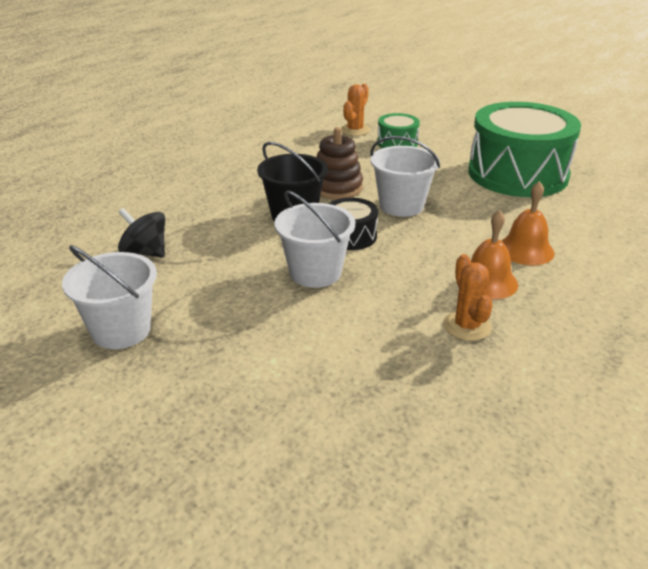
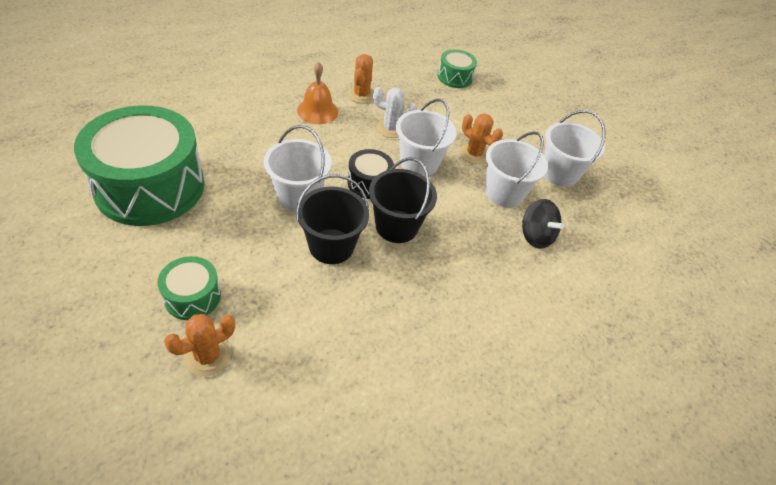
camera: 160 degrees left, 15 degrees up
(195, 279) = (504, 193): none -> white bucket
(253, 309) = (474, 154): none -> orange cactus
(337, 187) = (331, 246): brown stacking toy -> black bucket
(364, 434) = (454, 77): none -> green drum
(383, 297) = (391, 128): none -> white cactus
(525, 250) = (263, 119): orange bell -> none

